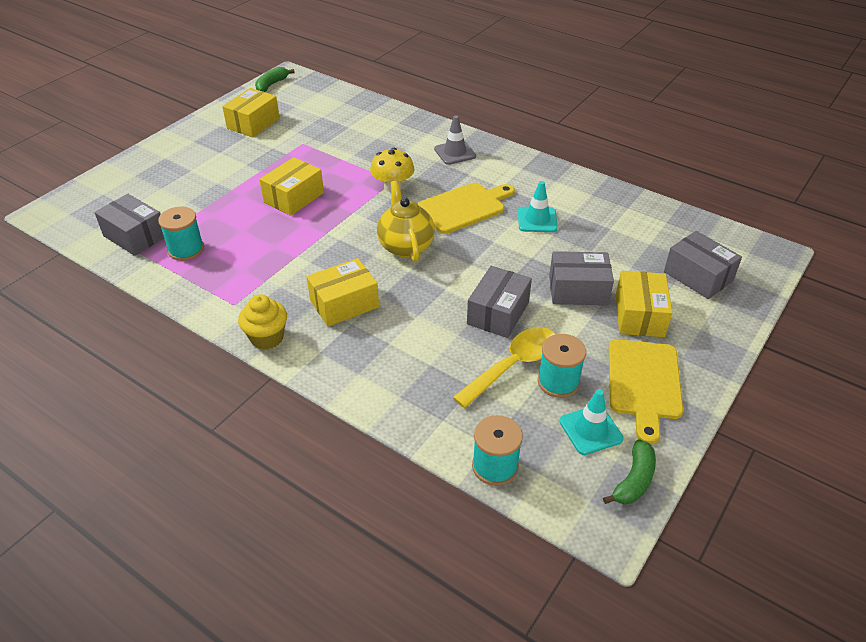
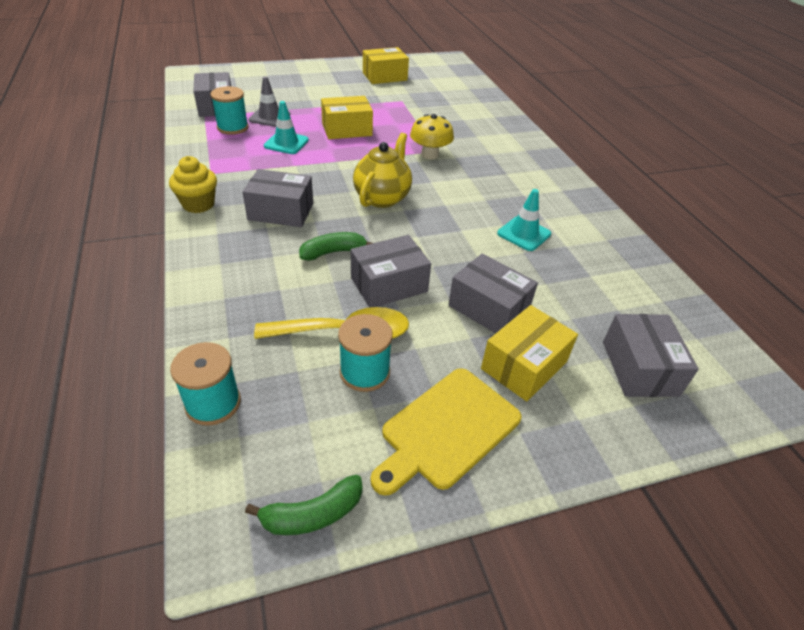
camera: 35 degrees right, 0 degrees up
(271, 85) = (430, 60): green banana -> green banana (333, 252)
(344, 304) = (281, 211): yellow box -> grey box
(455, 153) = (514, 154): grey traffic cone -> grey traffic cone (269, 117)
(464, 207) = (469, 194): yellow cutting board -> none
(590, 430) = (336, 435): turquoise traffic cone -> turquoise traffic cone (286, 143)

